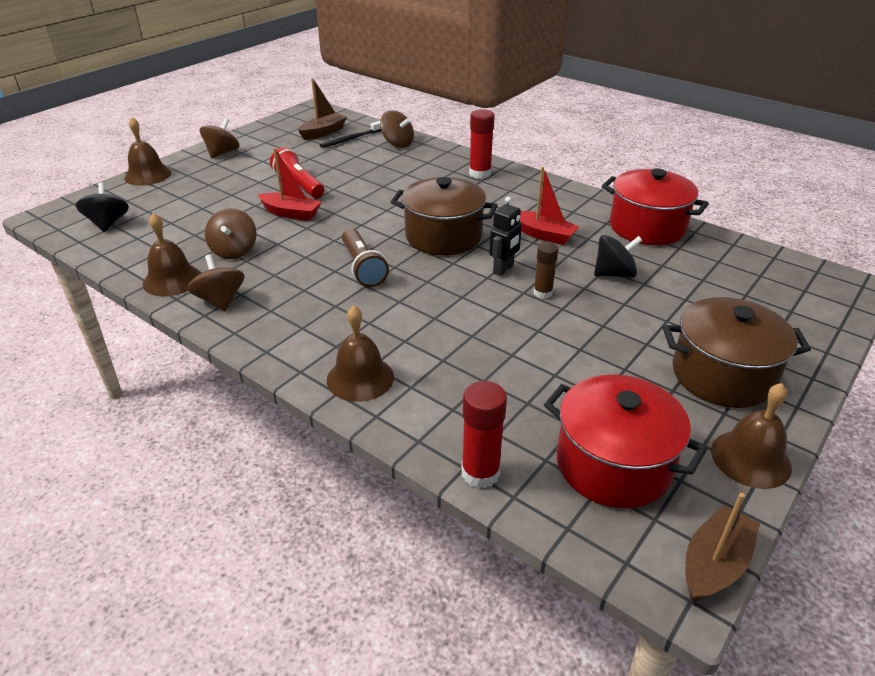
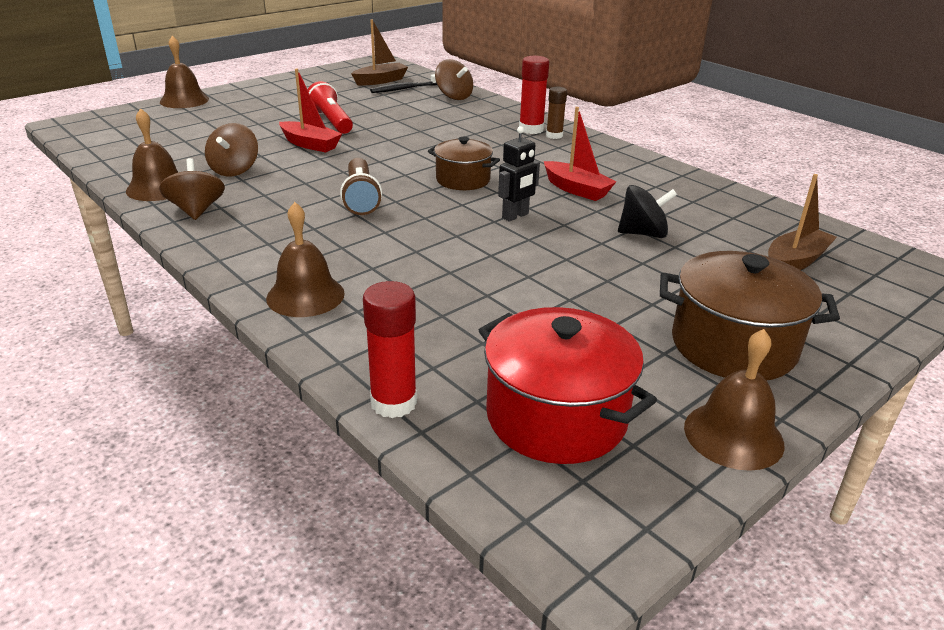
camera: 10 degrees right, 5 degrees down
(108, 223) = (123, 135): black spinning top -> none
(222, 153) = (268, 89): brown spinning top -> none
(443, 236) = (463, 180): brown pot -> brown pot, size x0.63
(542, 293) = (550, 242): brown glue stick -> brown glue stick (554, 135)
(647, 227) = (702, 194): red pot -> none
(714, 564) = (638, 540): brown boat -> brown boat (795, 261)

